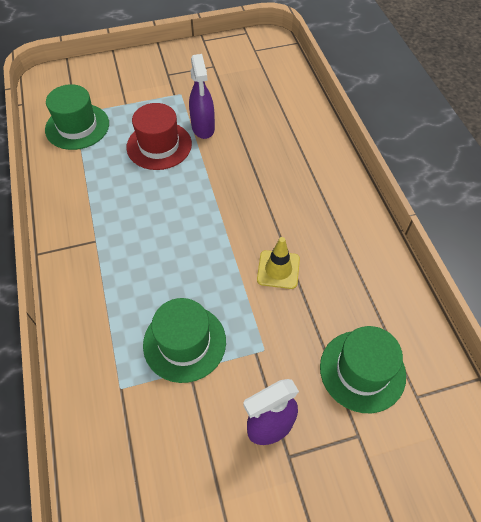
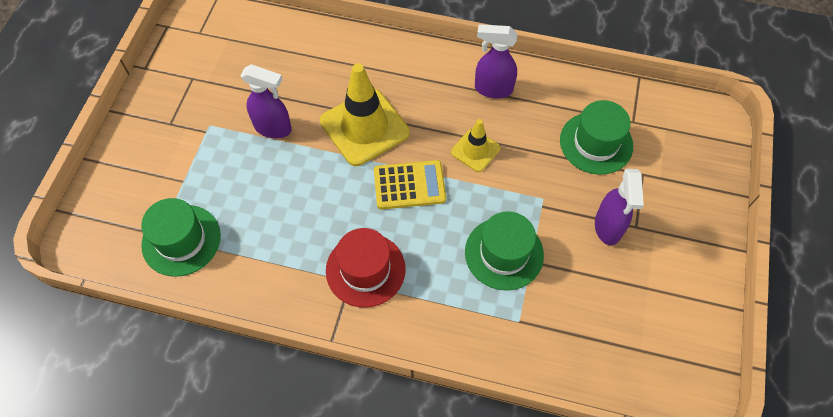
camera: 60 degrees left, 5 degrees up
(159, 145) = (267, 176): red hat -> red hat (365, 269)
(209, 238) = (409, 185): none -> yellow calculator
(244, 181) = (364, 127): none -> yellow traffic cone
(354, 252) = (492, 89): none -> purple spray bottle

